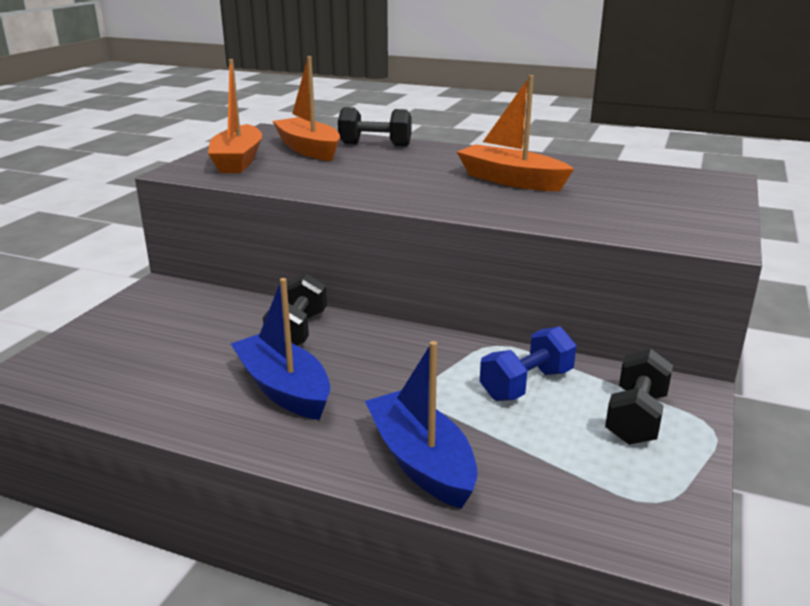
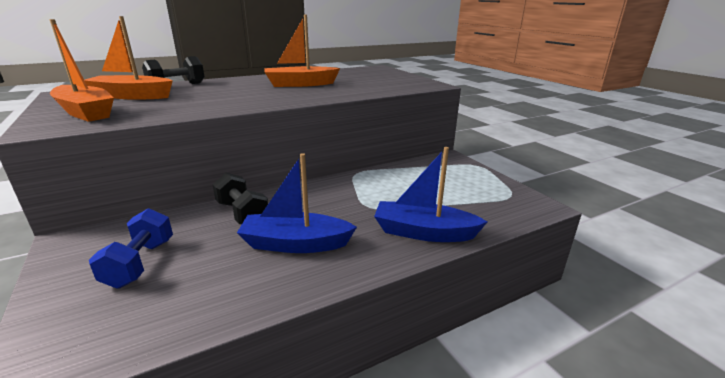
camera: 50 degrees left, 0 degrees up
(526, 384) = (398, 181): blue dumbbell -> blue dumbbell (140, 263)
(636, 418) = (453, 173): black dumbbell -> none

